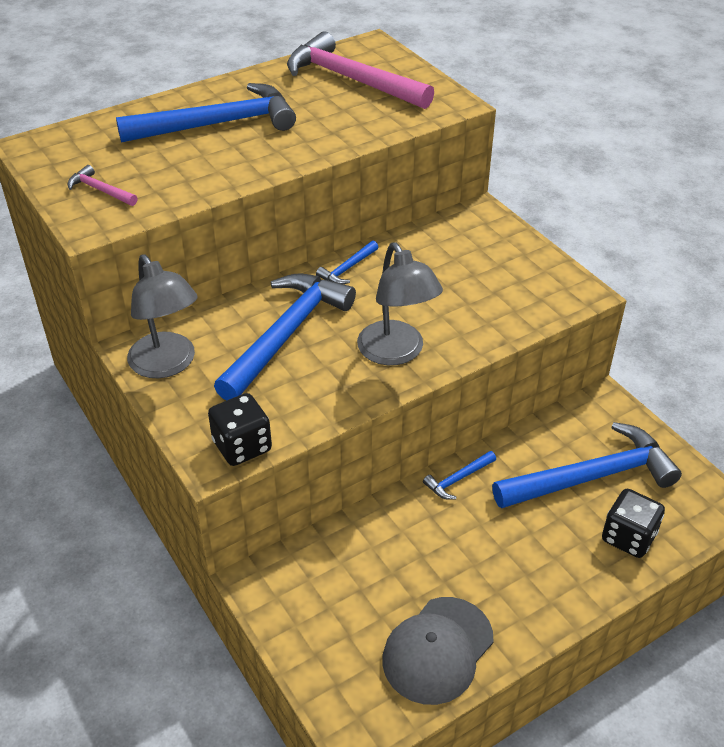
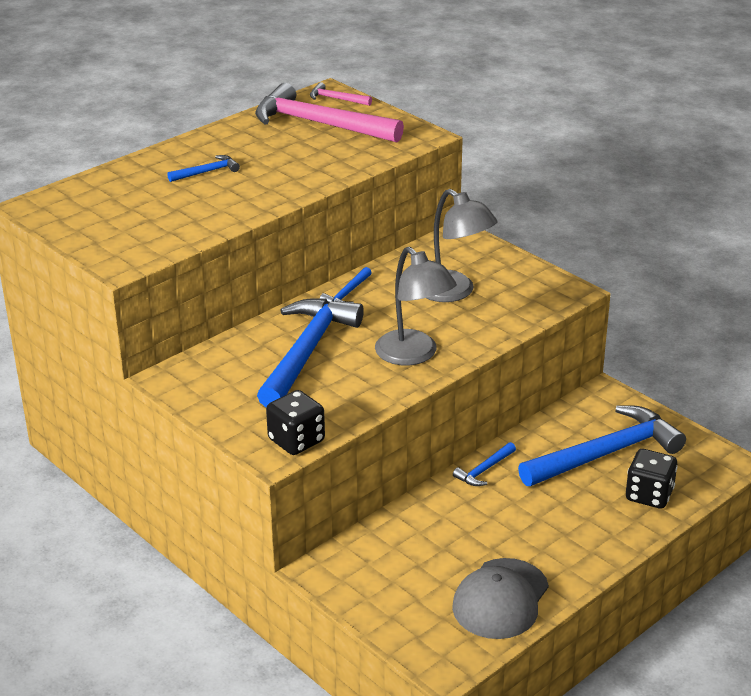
camera: 10 degrees left, 10 degrees down
(100, 190) = (117, 235): pink hammer -> pink hammer (336, 99)
(167, 365) = (203, 387): grey lamp -> grey lamp (454, 292)
(219, 124) = (207, 172): blue hammer -> blue hammer, size x0.43

